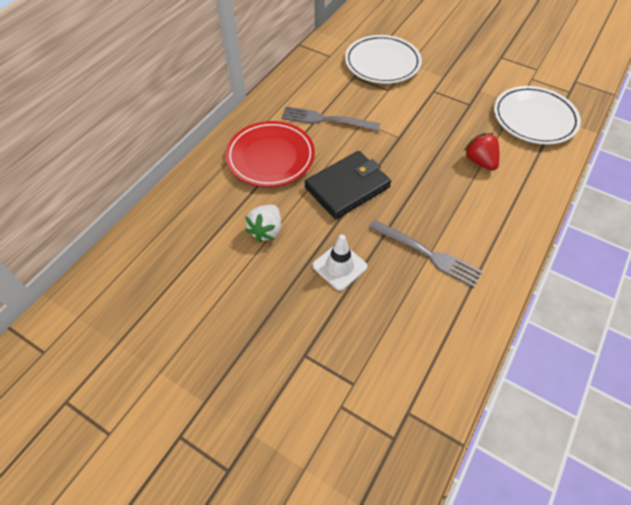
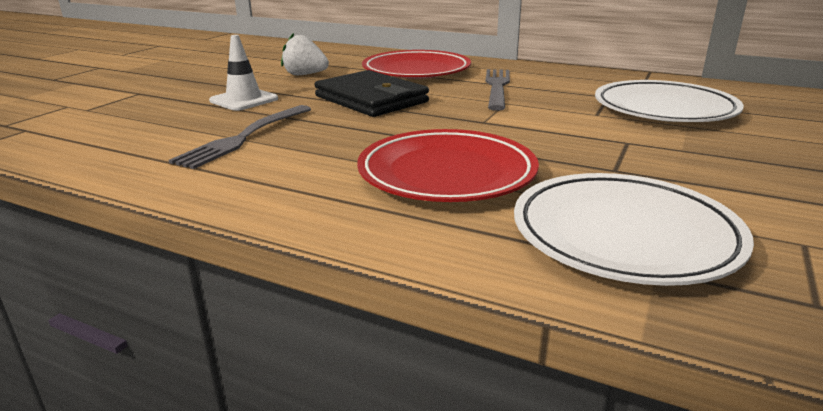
camera: 85 degrees right, 30 degrees down
(480, 161) = (447, 174): red strawberry -> red plate

